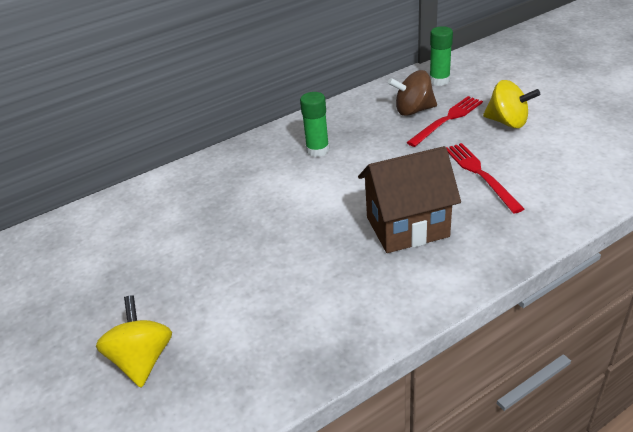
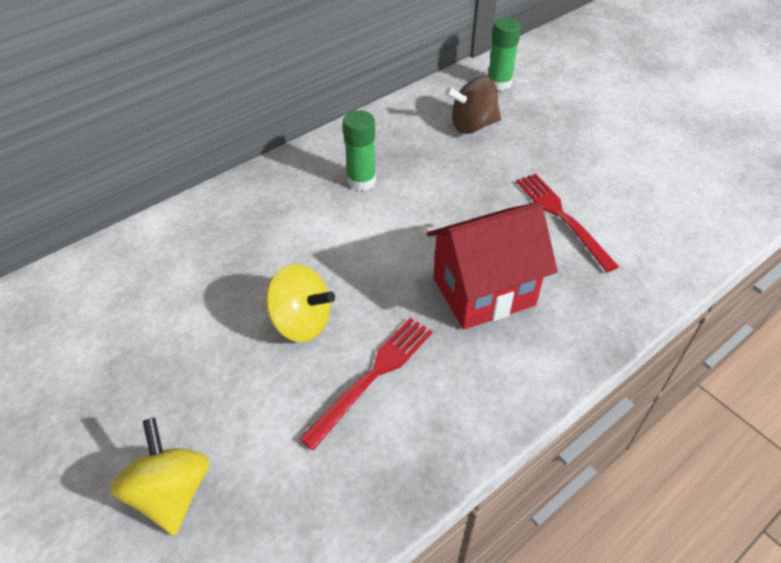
camera: 10 degrees left, 10 degrees up
(407, 227) = (483, 292): brown house -> red house
(447, 120) = (514, 140): red fork -> red fork (372, 376)
(507, 122) = (585, 144): yellow spinning top -> yellow spinning top (301, 322)

